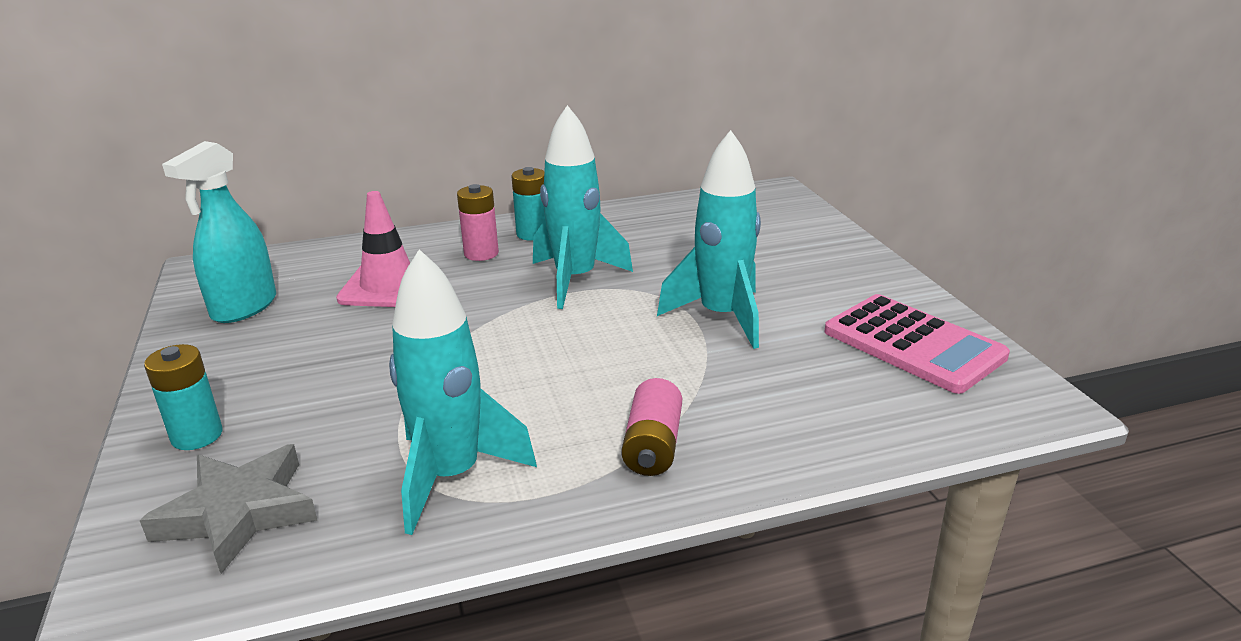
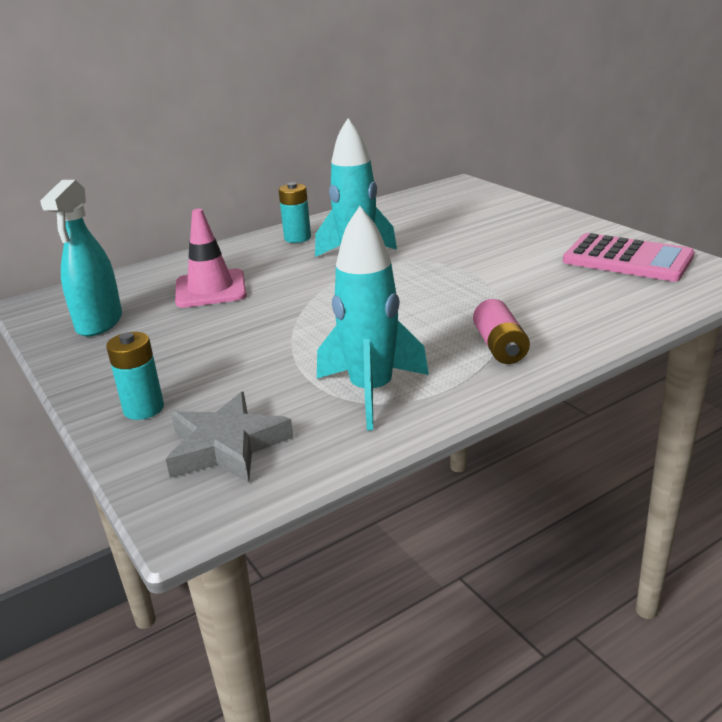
camera: 15 degrees left, 0 degrees up
(481, 253) = (267, 257): pink battery -> none
(721, 317) = (485, 266): turquoise rocket -> none

